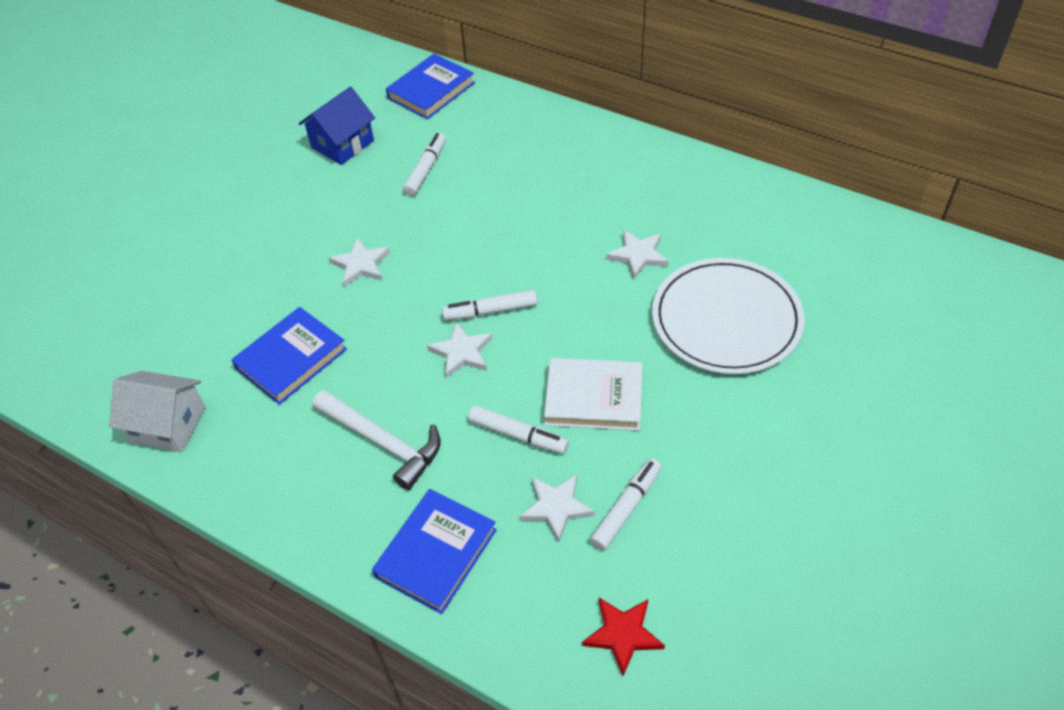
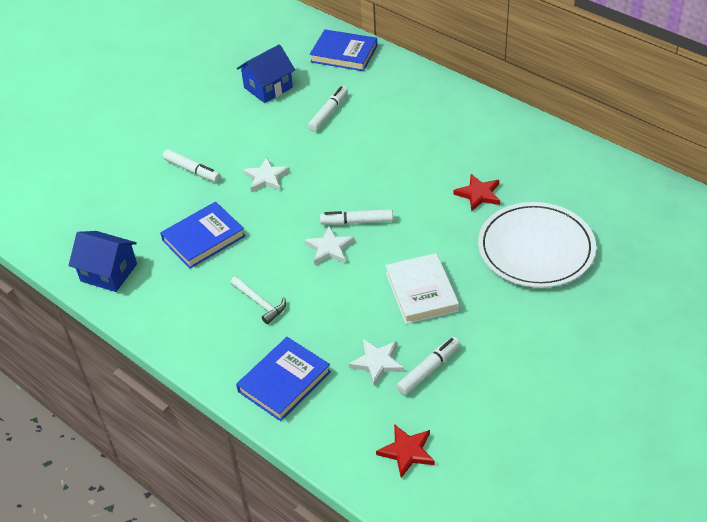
camera: 10 degrees right, 5 degrees down
(168, 424) = (109, 272): white house -> blue house
(382, 442) = (260, 303): white hammer -> white hammer, size x0.63
(431, 90) = (344, 54): blue book -> blue book turned 60 degrees clockwise
(518, 435) = (359, 310): white marker -> white marker (192, 170)
(594, 398) = (421, 292): white book -> white book turned 60 degrees clockwise
(638, 255) = (478, 194): white star -> red star

